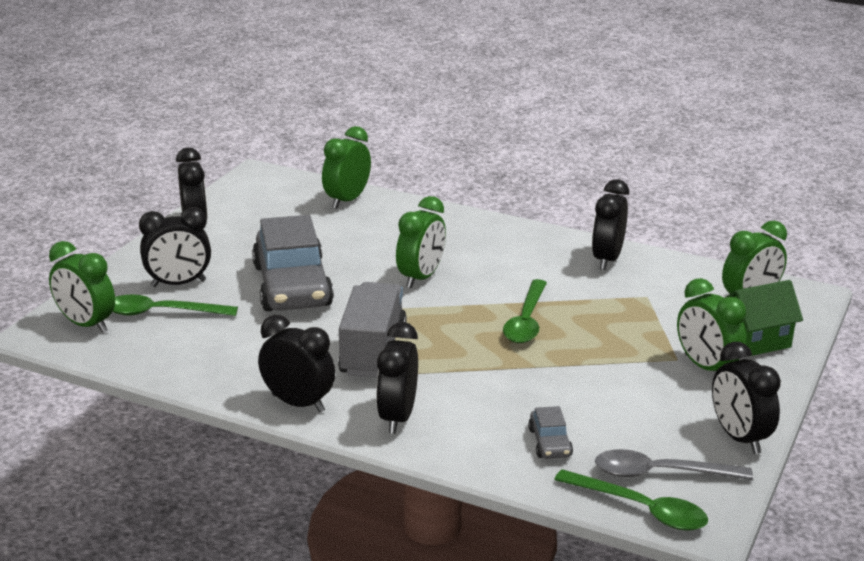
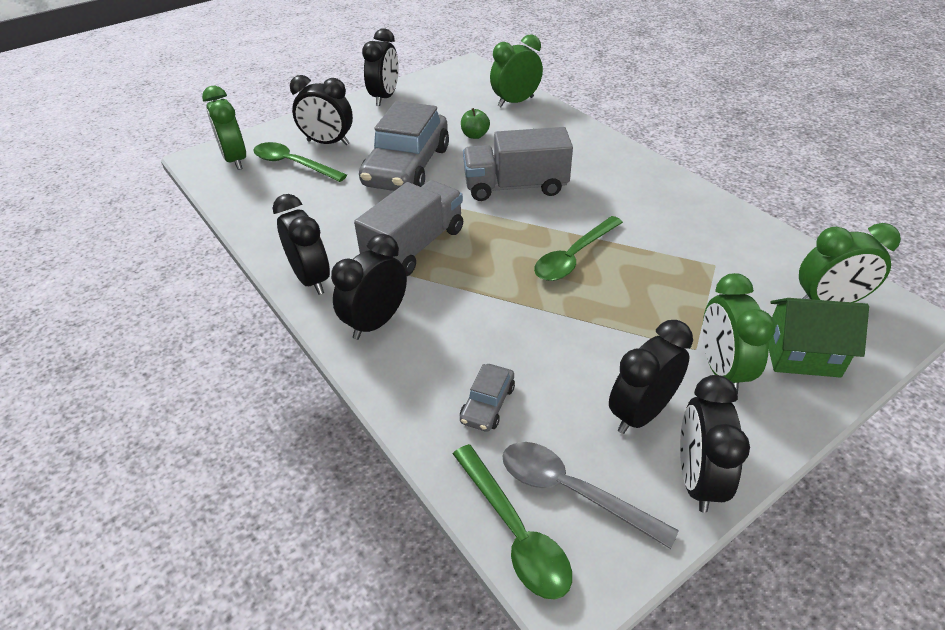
camera: 30 degrees right, 15 degrees up
(335, 241) = (475, 135): none -> green apple
(421, 277) = (515, 186): green clock -> grey truck
(607, 259) = (703, 213): black clock -> black clock (640, 413)

